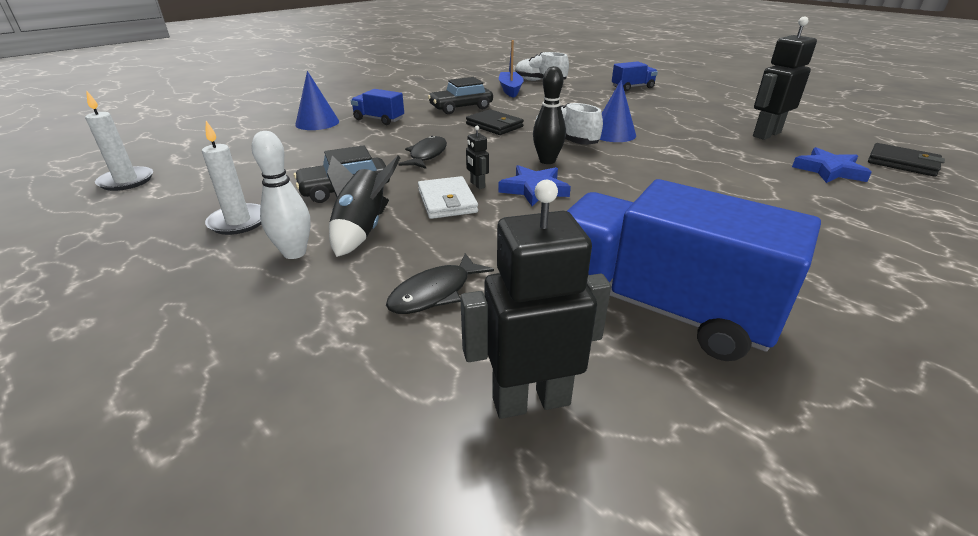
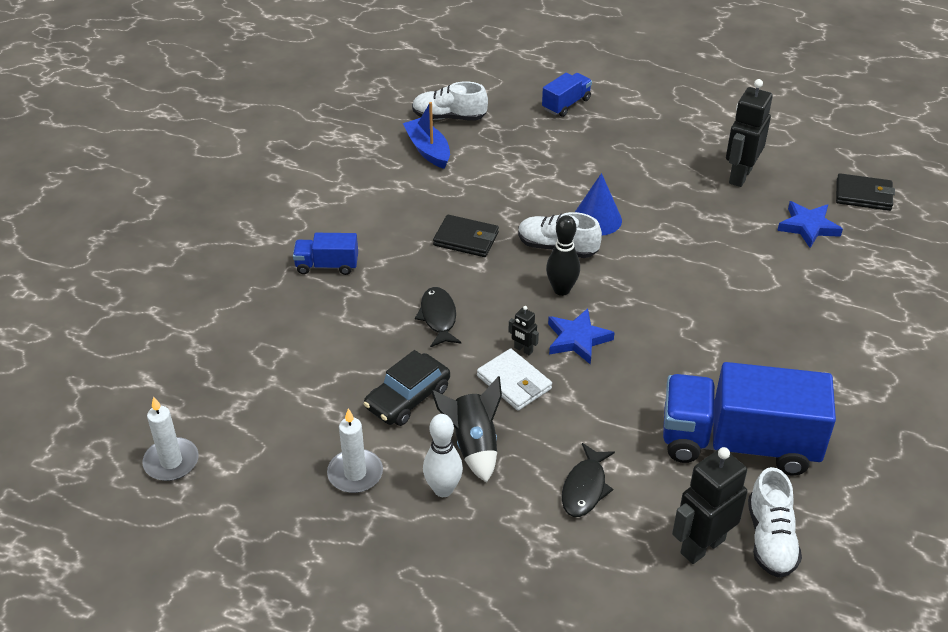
camera: 25 degrees left, 10 degrees up
(317, 123) = (261, 294): blue cone -> none
(461, 108) = (400, 211): black car -> none
(644, 429) = (770, 539): none -> white shoe

